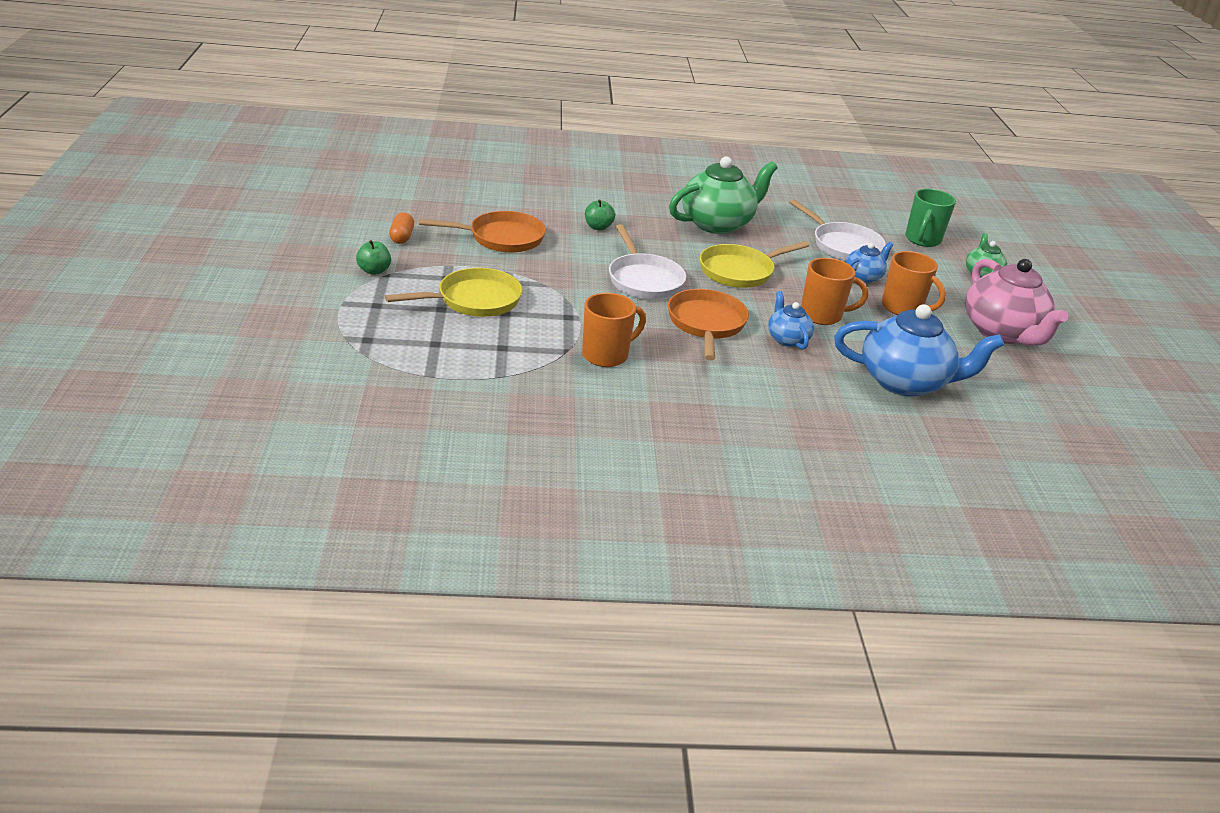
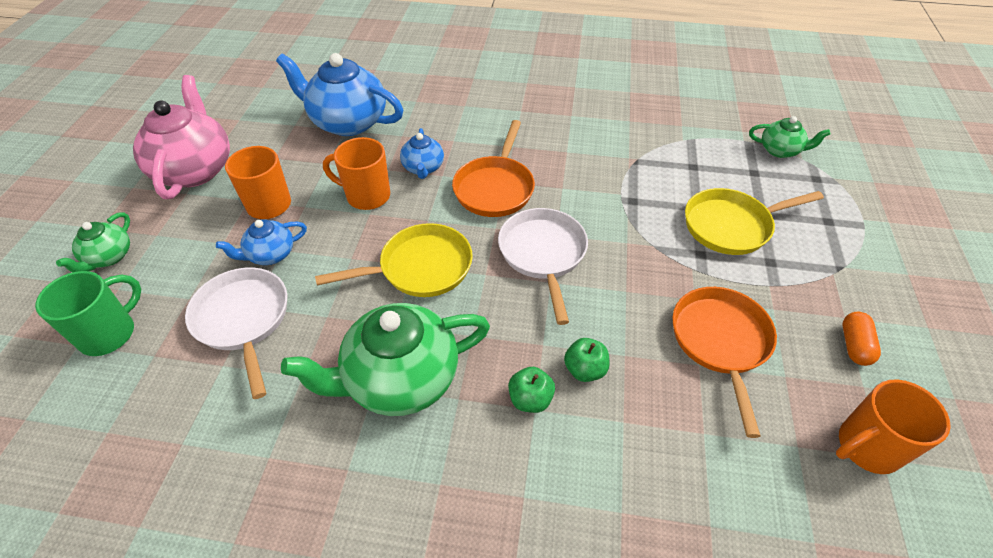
camera: 165 degrees left, 15 degrees up
(374, 271) = (857, 275): green apple -> green apple (530, 399)
(394, 366) = (780, 150): none -> green teapot
(501, 238) = (720, 342): orange pan -> orange pan turned 90 degrees clockwise
(606, 355) = (599, 156): orange mug -> orange mug (866, 447)

